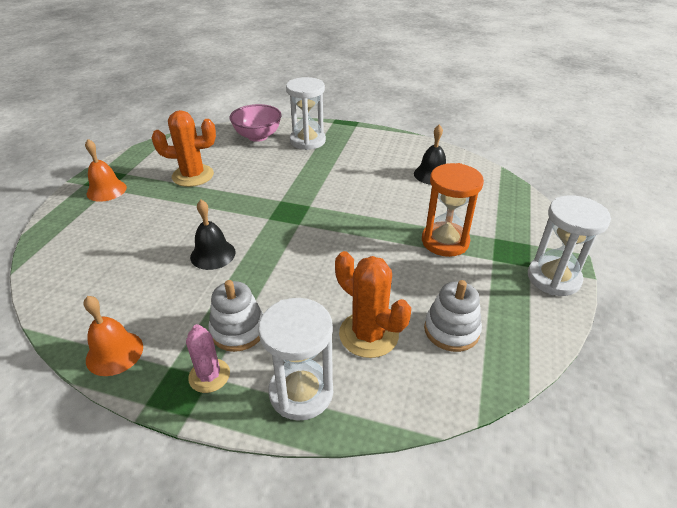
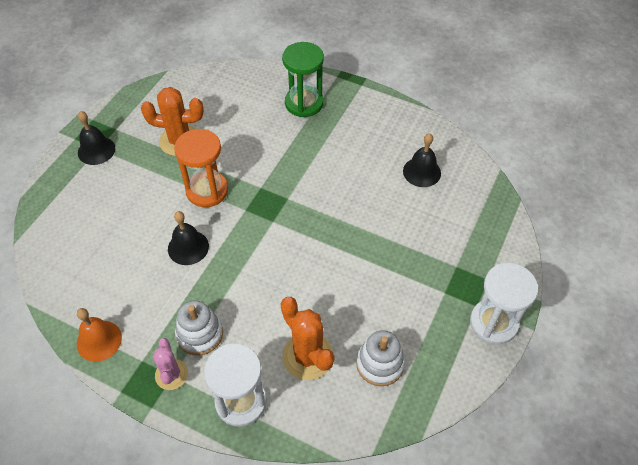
camera: 10 degrees right, 15 degrees up
(106, 190) = (96, 150): orange bell -> black bell
(258, 136) = (253, 89): pink bowl -> none
(307, 141) = (304, 103): white hourglass -> green hourglass
(445, 241) = (406, 264): orange hourglass -> orange hourglass (207, 190)

